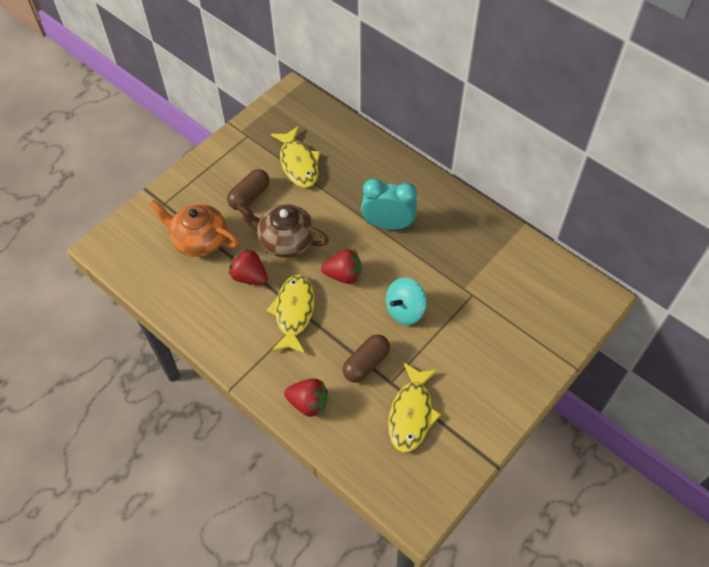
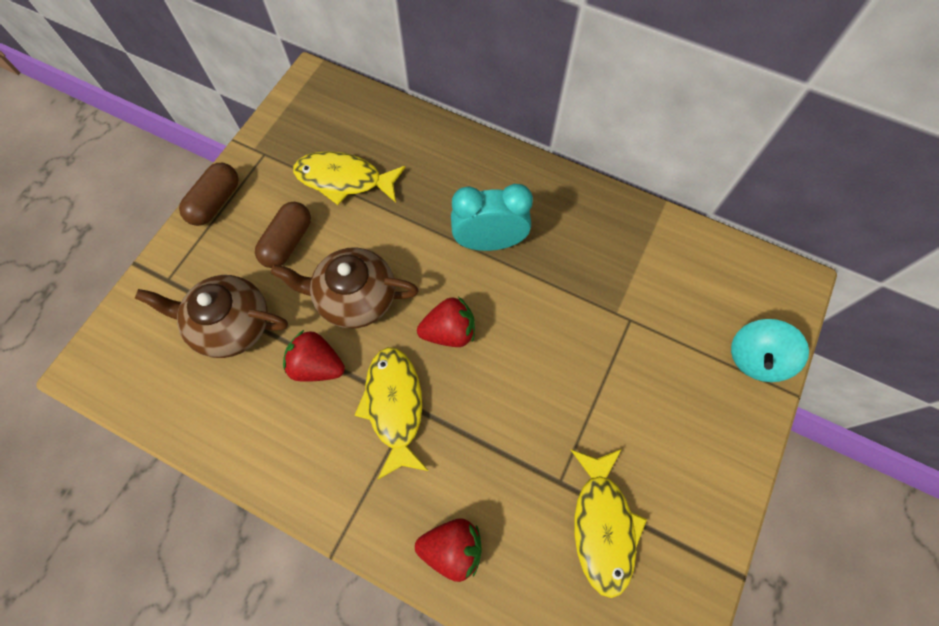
camera: 15 degrees left, 10 degrees up
(199, 240) = (231, 325): orange teapot -> brown teapot
(298, 163) = (344, 180): yellow fish -> yellow fish turned 135 degrees clockwise
(366, 363) = (517, 461): brown capsule -> brown capsule (216, 202)
(405, 310) = (547, 365): turquoise spinning top -> turquoise spinning top (756, 358)

